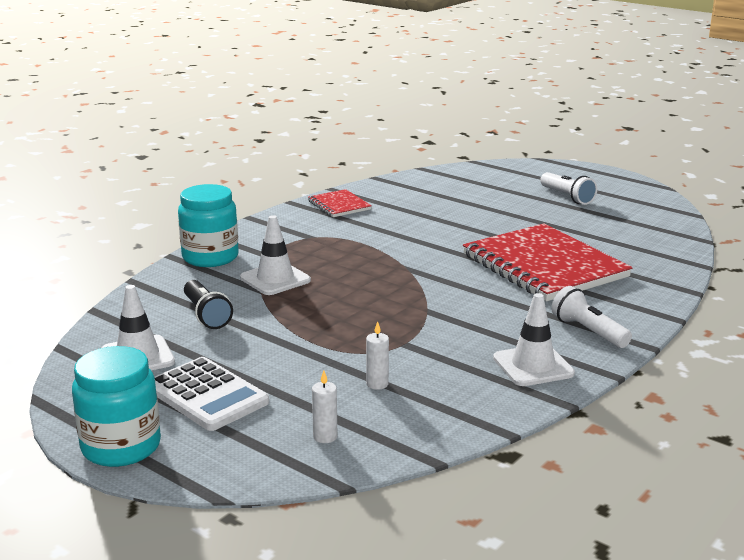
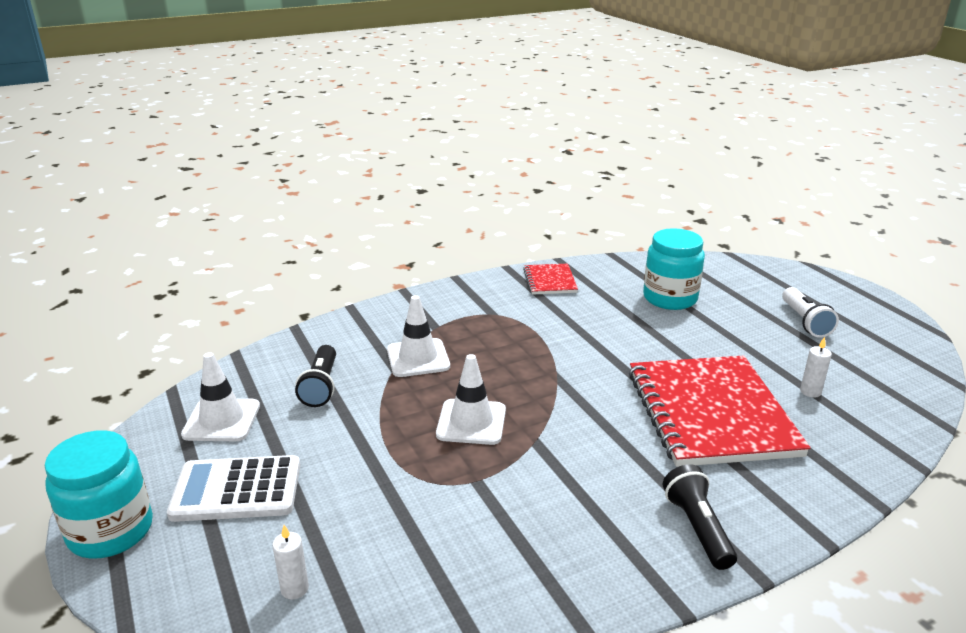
camera: 25 degrees right, 5 degrees up
(207, 395) = (237, 490): white calculator -> white calculator turned 105 degrees clockwise
(210, 257) = (382, 316): turquoise jar -> turquoise jar (670, 298)
(377, 384) = (404, 530): white candle -> white candle (810, 392)
(533, 366) = (593, 561): white traffic cone -> white traffic cone (471, 422)
(588, 331) = (697, 528): white flashlight -> black flashlight

